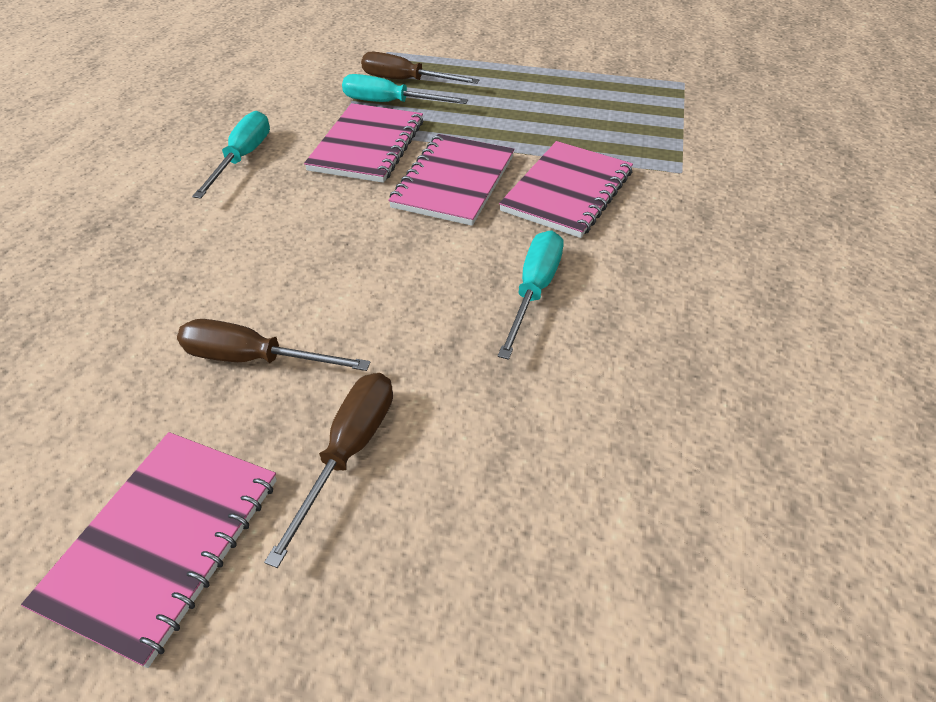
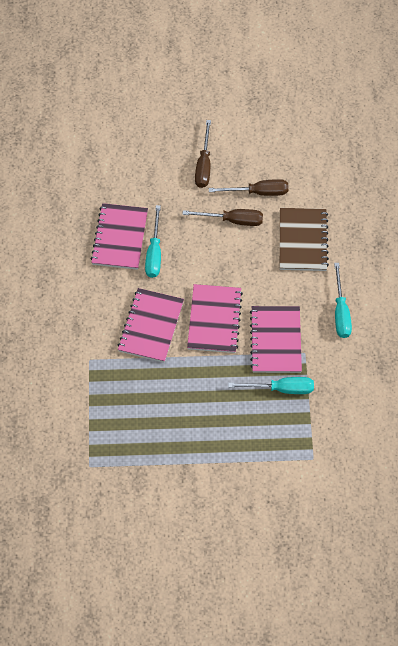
camera: 165 degrees right, 15 degrees up
(163, 542) = (248, 125): pink notebook -> pink notebook (119, 238)
(227, 256) = (303, 240): none -> brown notebook
(406, 81) = (282, 419): brown screwdriver -> brown screwdriver (233, 220)

